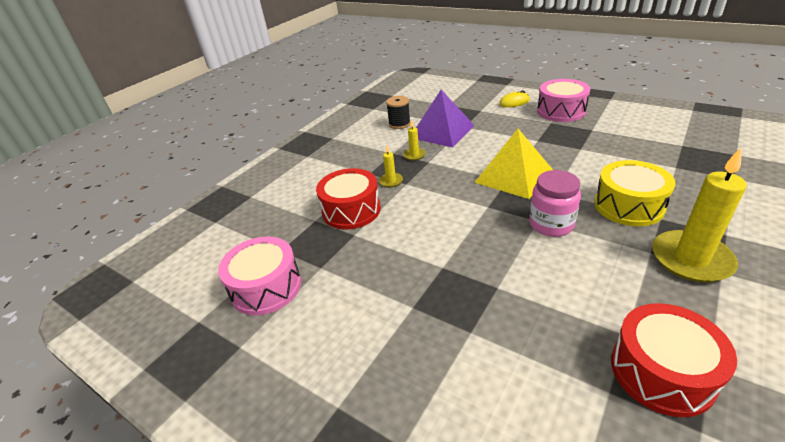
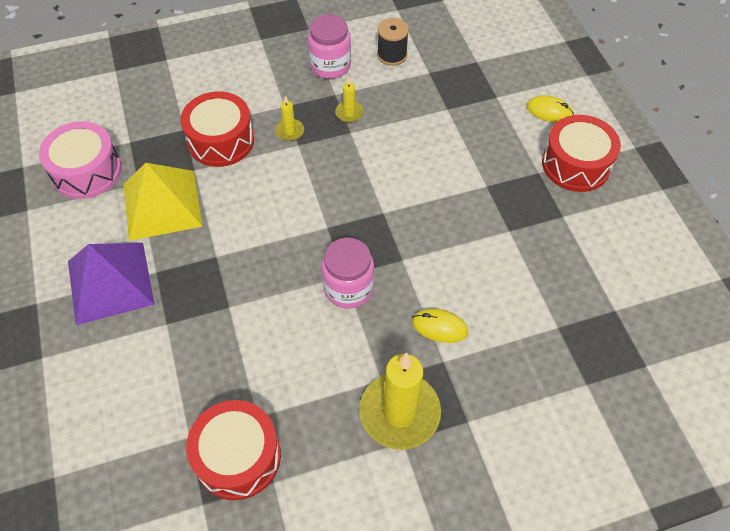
camera: 35 degrees right, 20 degrees up
(370, 144) = (330, 66): none -> pink jar
(442, 131) = (416, 99): purple pyramid -> purple pyramid (110, 282)
(513, 176) = (397, 211): yellow pyramid -> yellow pyramid (162, 204)
(561, 111) = (575, 164): pink drum -> red drum
(628, 206) = (439, 327): yellow drum -> yellow mouse

